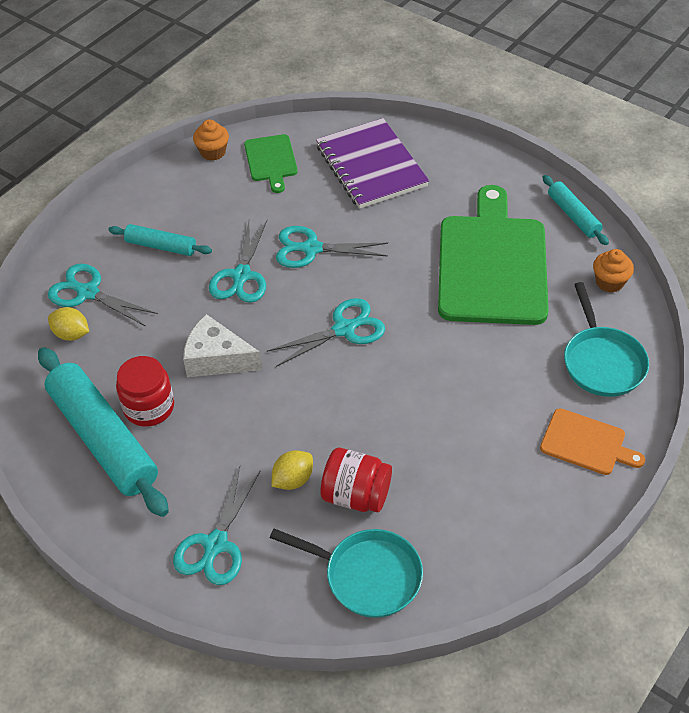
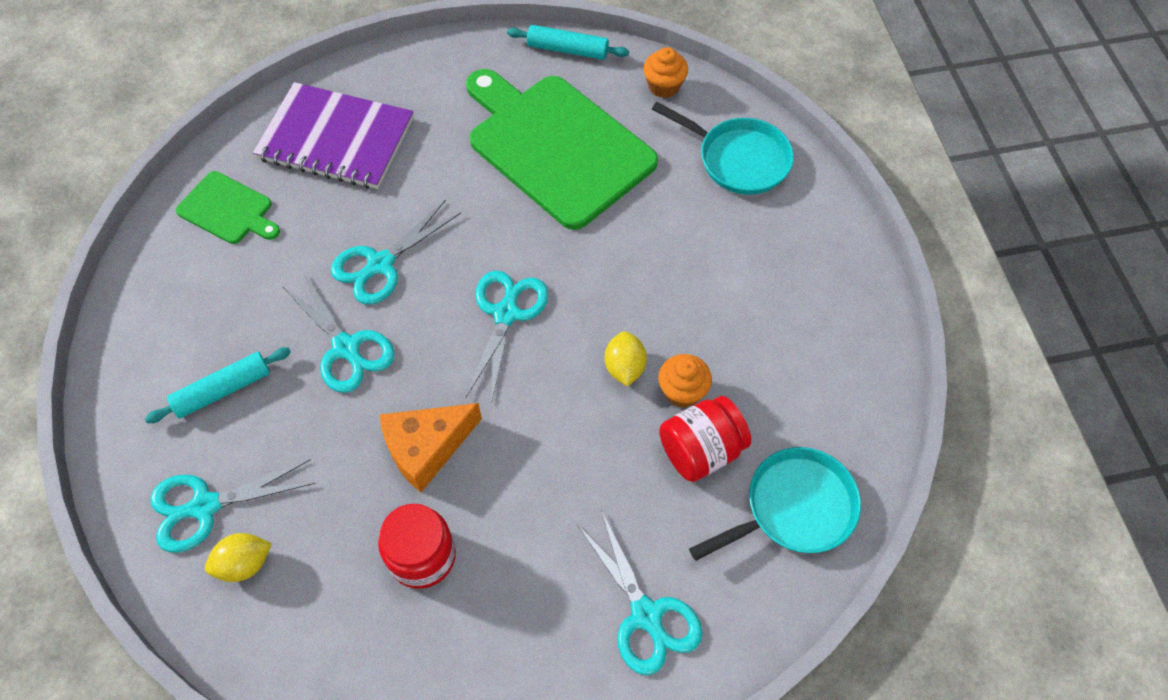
camera: 50 degrees left, 10 degrees up
(104, 439) = (418, 630): turquoise rolling pin -> none
(213, 152) = (153, 249): orange cupcake -> orange cupcake (682, 391)
(217, 359) = (427, 448): white cheese -> orange cheese
(293, 479) = (635, 490): yellow lemon -> yellow lemon (624, 367)
(586, 443) = (807, 237): orange cutting board -> none

